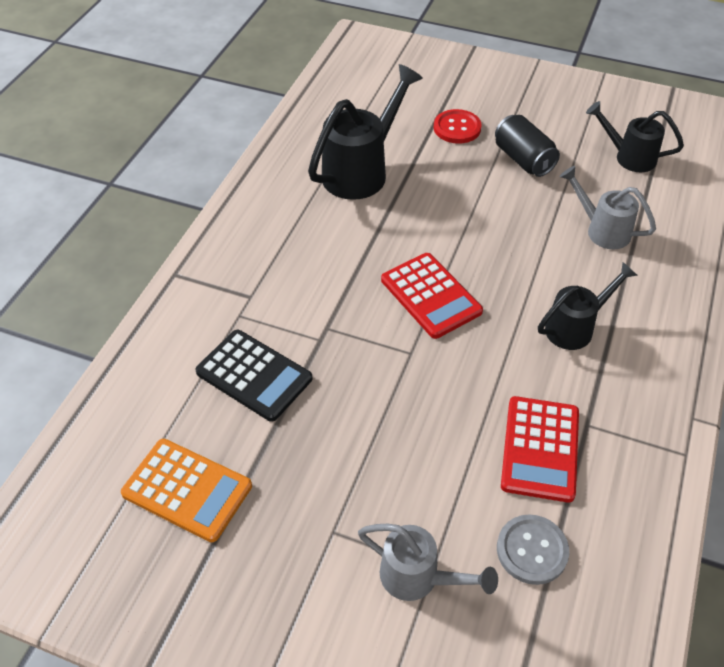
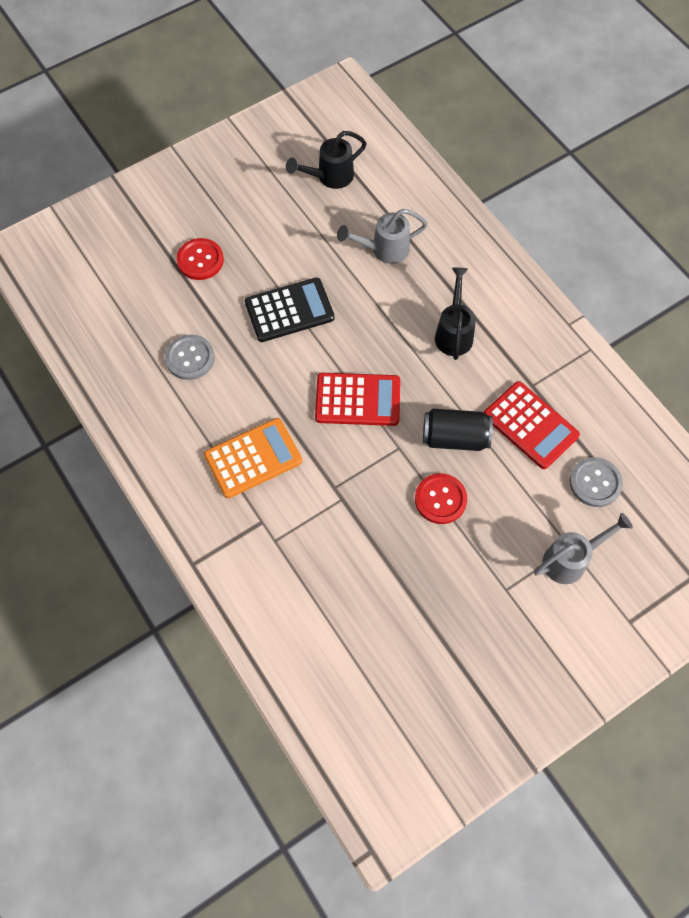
camera: 55 degrees left, 15 degrees up
(187, 490) = (409, 665): orange calculator -> orange calculator (253, 458)
(254, 375) = (341, 564): black calculator -> black calculator (289, 310)
(362, 170) = (190, 358): black watering can -> grey button
(386, 416) = (440, 499): none -> red button
(523, 159) = (274, 243): black can -> black can (455, 438)

